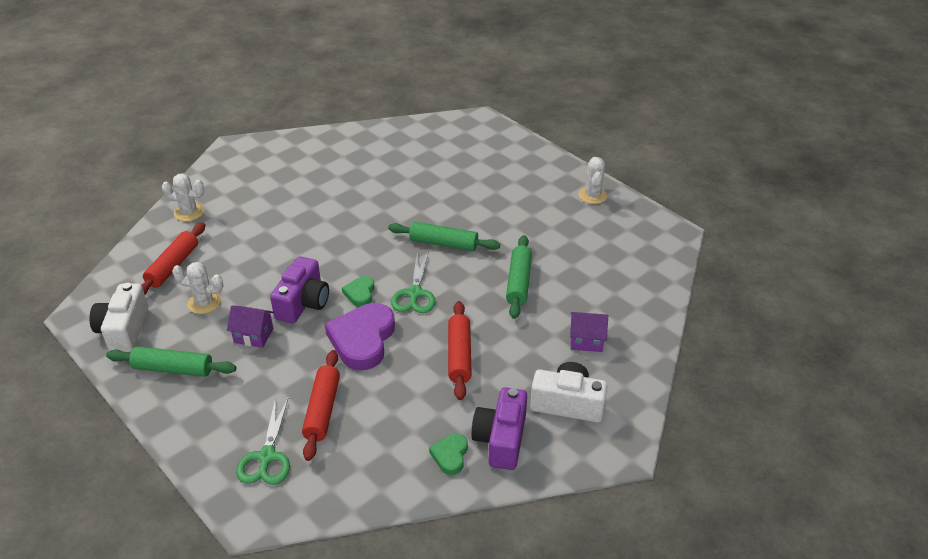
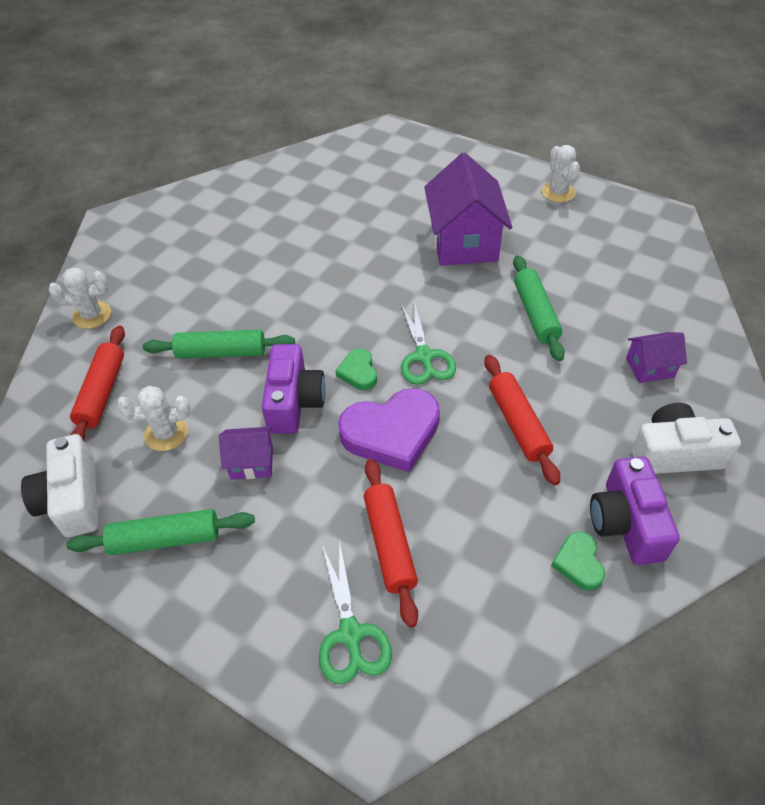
camera: 15 degrees left, 10 degrees up
(362, 339) = (392, 433): purple heart -> purple heart turned 105 degrees counterclockwise
(443, 244) = (425, 286): green rolling pin -> green rolling pin (221, 352)
(492, 218) = (464, 242): none -> purple house

